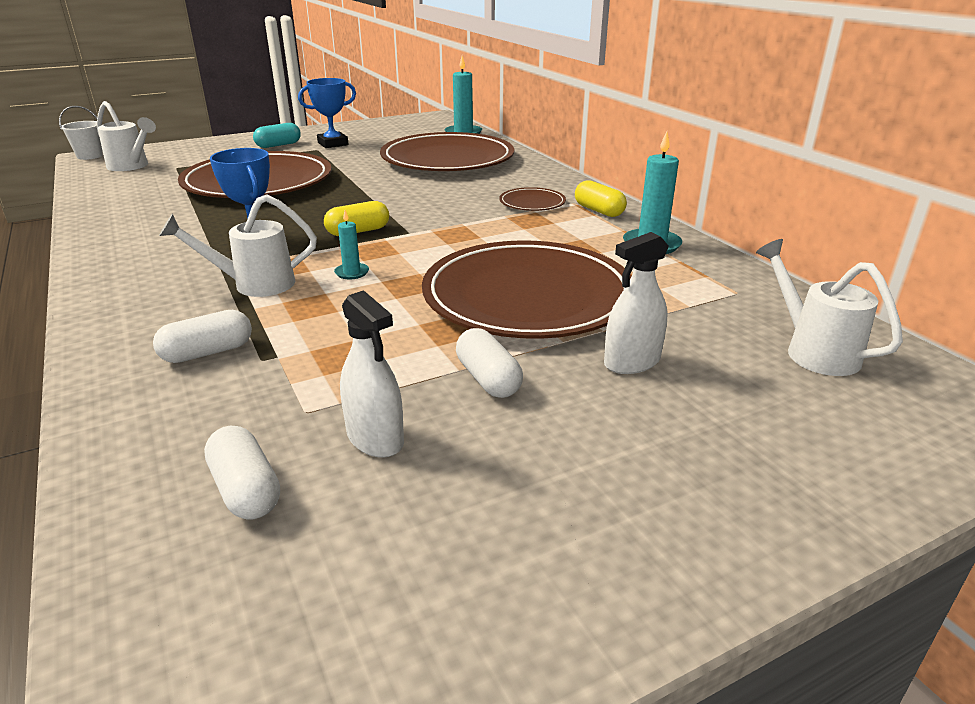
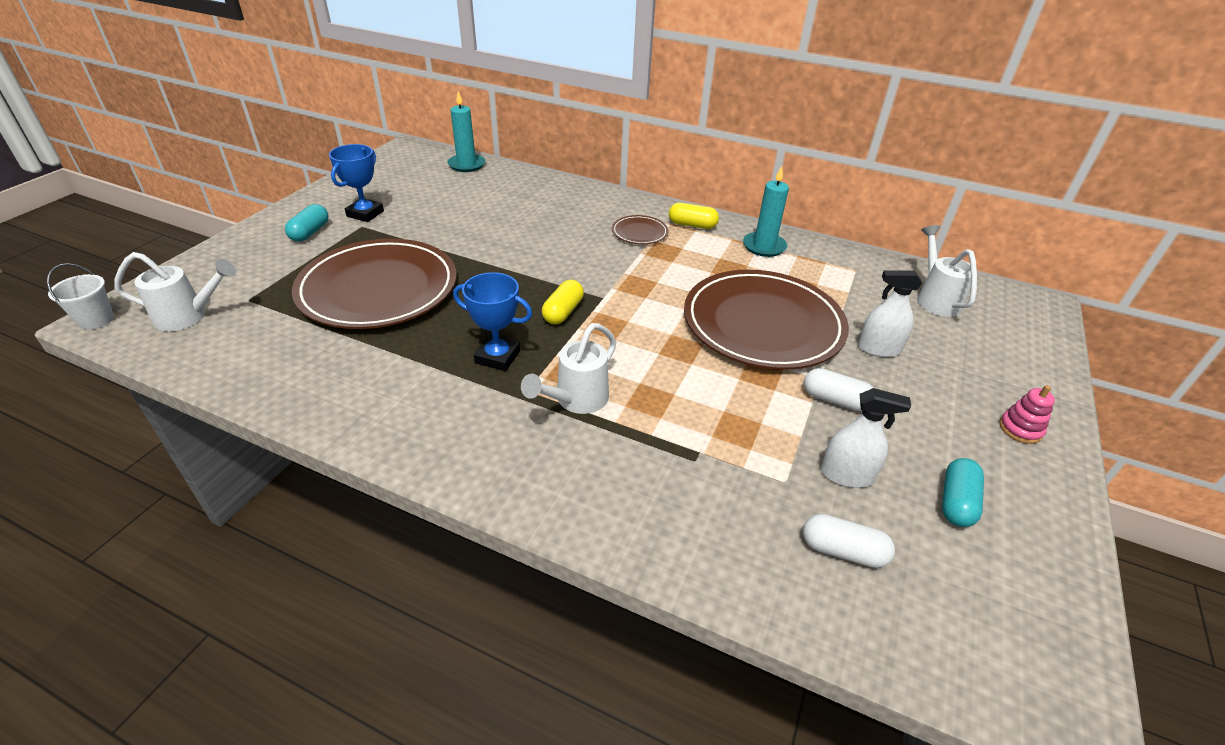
camera: 40 degrees left, 10 degrees up
(207, 352) = (651, 476): white capsule -> none
(352, 273) = (626, 355): turquoise candle -> none
(447, 159) = (504, 203): brown plate -> none
(454, 528) = (956, 502): none -> turquoise capsule
(632, 362) = (879, 349): white spray bottle -> white spray bottle turned 75 degrees clockwise
(697, 515) = (1020, 429): none -> pink stacking toy
(813, 350) = (935, 299): white watering can -> white watering can turned 60 degrees clockwise

